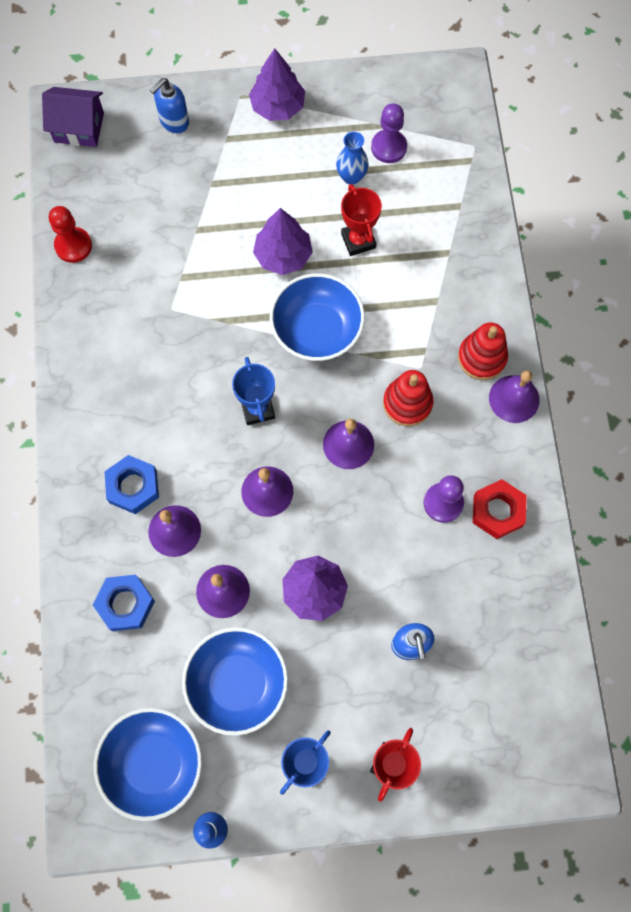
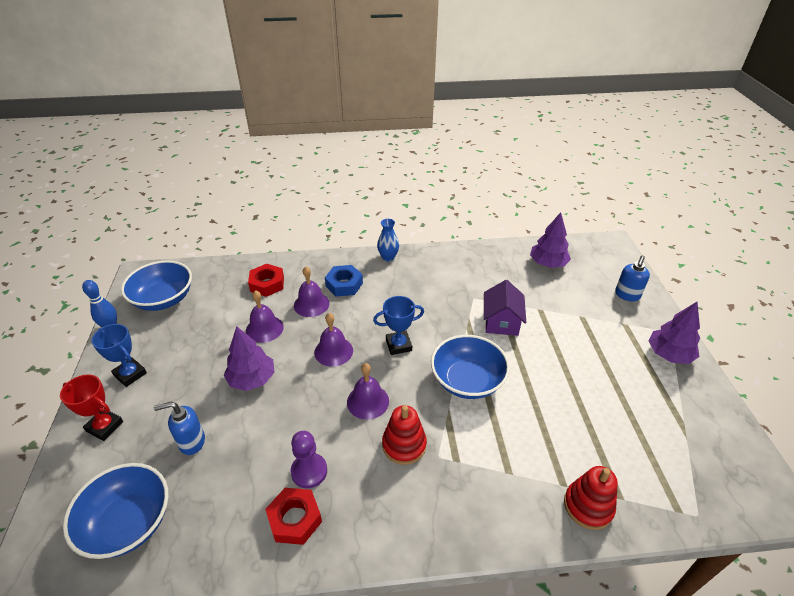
camera: 90 degrees right, 30 degrees down
(73, 246) = (512, 252): red pawn -> none
(79, 127) = (602, 251): purple house -> purple house (501, 322)
(125, 604) = (267, 284): blue nut -> red nut
(174, 122) = (627, 295): blue soap dispenser -> blue soap dispenser turned 105 degrees counterclockwise
(237, 683) = (199, 337): blue bowl -> blue bowl (128, 523)
(283, 255) = (530, 359): purple tree -> purple tree (547, 263)
(351, 177) = (620, 405): blue vase -> blue vase (388, 257)
(358, 240) = (557, 410): red trophy -> none
(388, 147) = (663, 435): purple pawn -> none
(481, 358) = (453, 511): red stacking toy -> red stacking toy (588, 506)
(514, 399) = (410, 542): purple bell -> none

